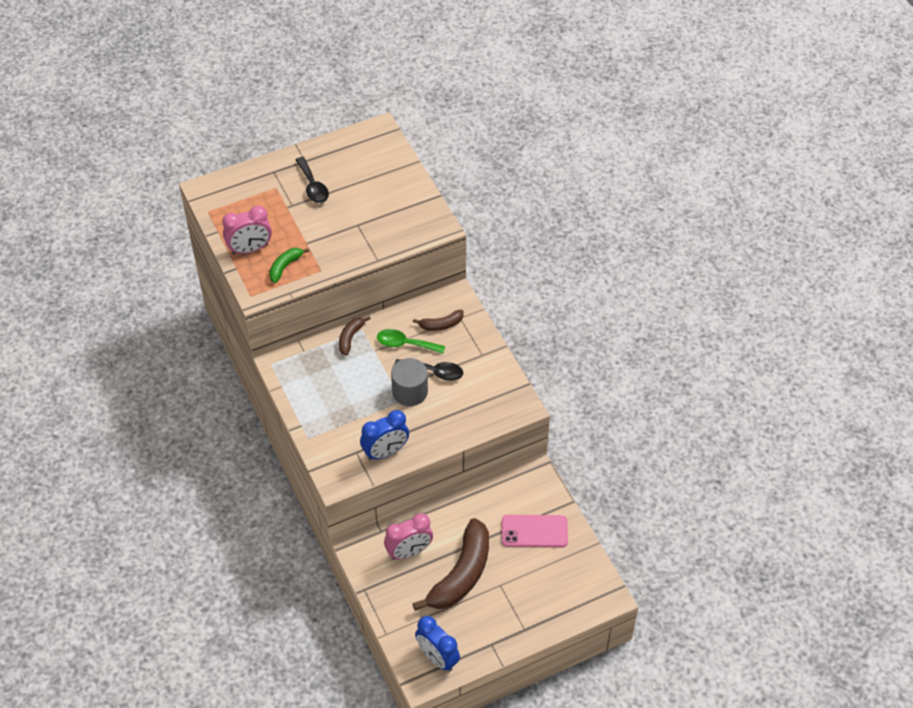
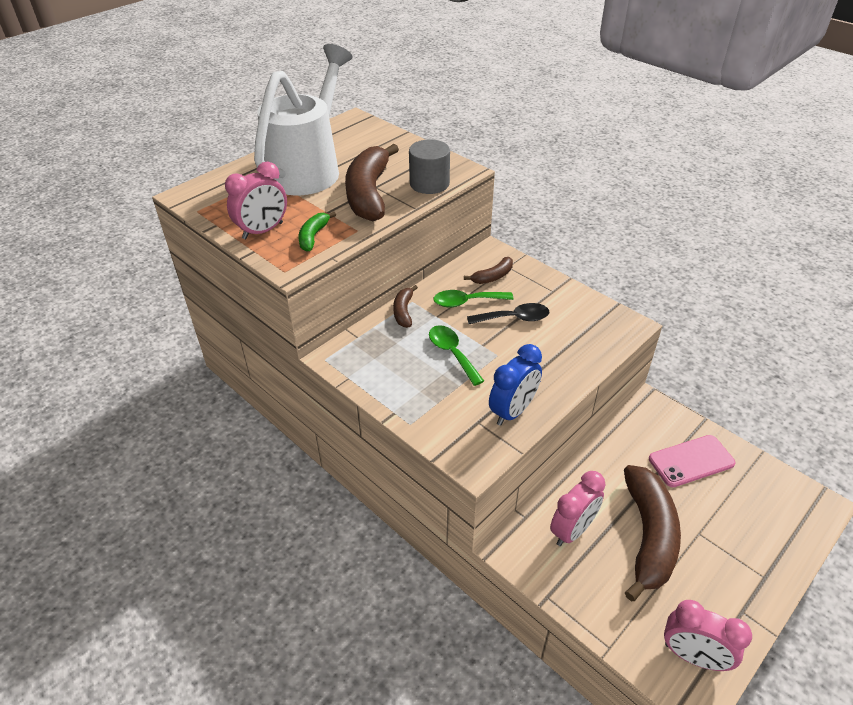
camera: 20 degrees left, 10 degrees down
(313, 186) = (308, 168): black spoon -> white watering can
(348, 232) = (369, 194): none -> brown banana
(368, 389) = (452, 353): none -> green spoon
(410, 391) = (500, 343): grey cylinder -> grey cylinder (429, 183)
(437, 658) = (693, 656): blue clock -> pink clock

